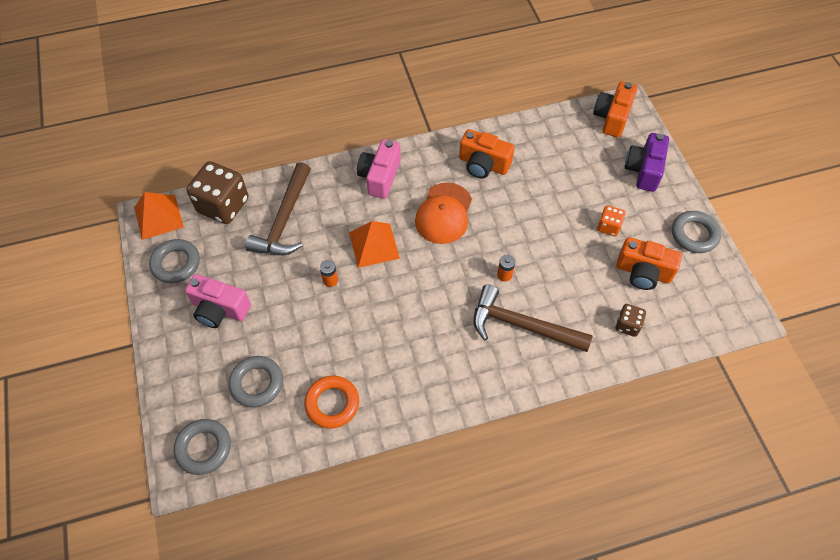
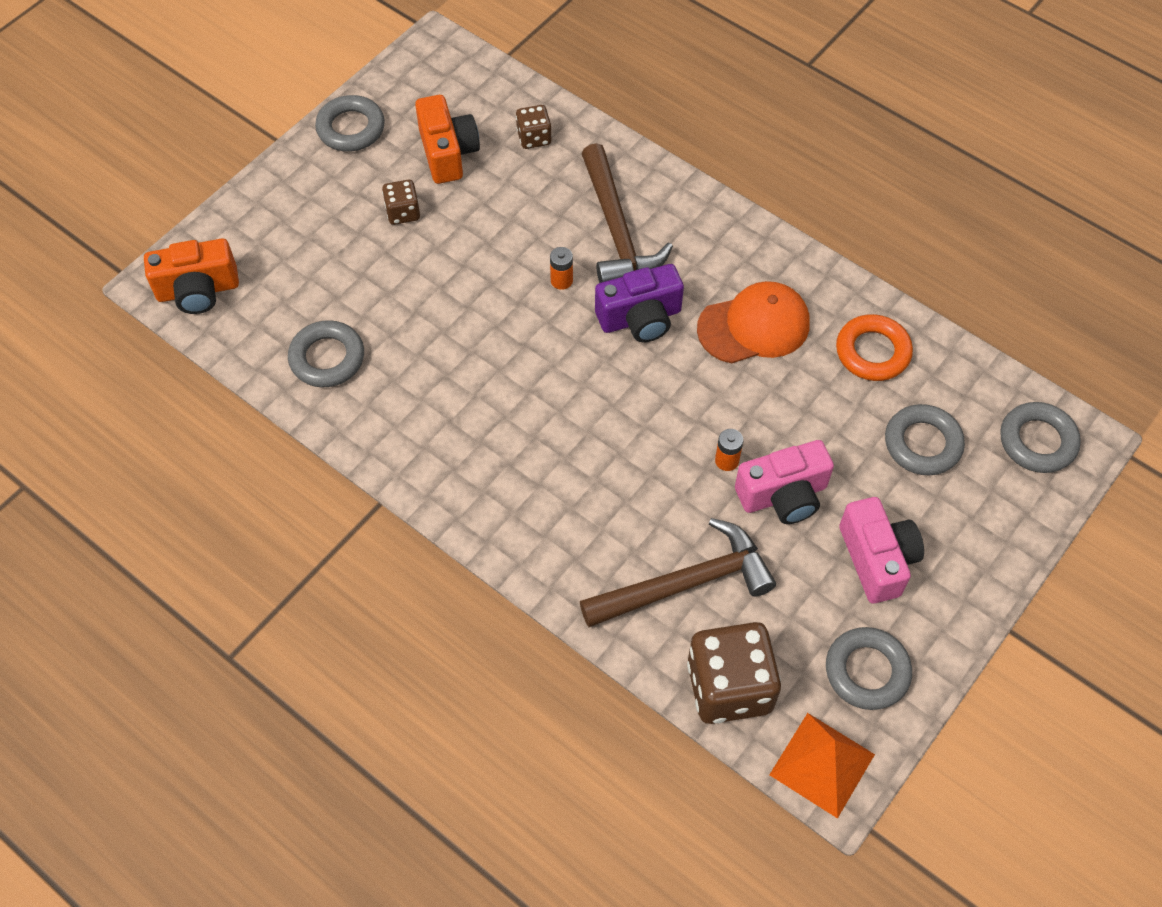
camera: 125 degrees left, 0 degrees up
(374, 245) = (634, 445): orange pyramid -> none
(380, 177) = (517, 511): pink camera -> pink camera (783, 495)
(444, 213) = (519, 395): orange cap -> orange cap (754, 326)
(483, 164) = (398, 397): orange camera -> none
(529, 148) = (327, 358): none -> grey ring
(608, 227) = (403, 212): orange dice -> brown dice
(643, 170) = (277, 216): purple camera -> purple camera (640, 318)

